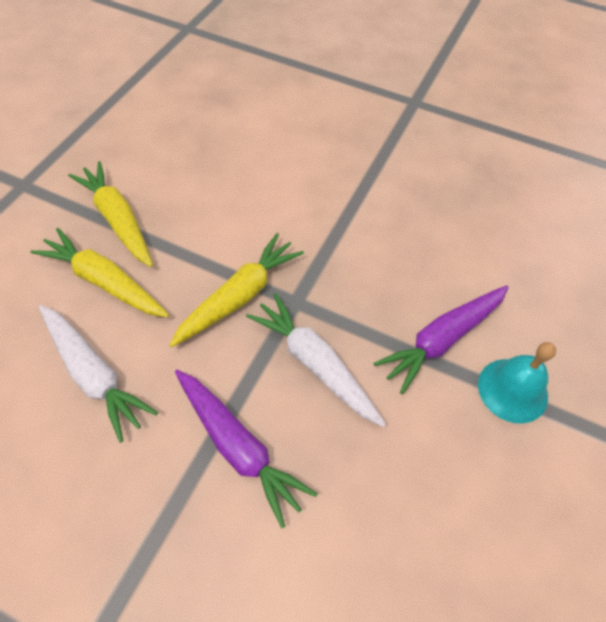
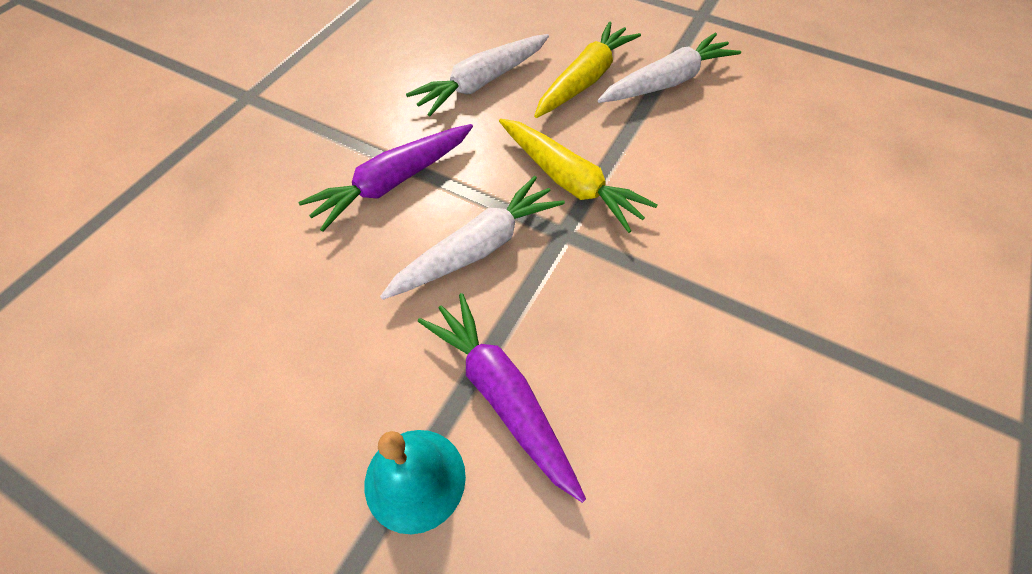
camera: 95 degrees right, 0 degrees up
(118, 220) = (667, 82): yellow carrot -> white carrot

